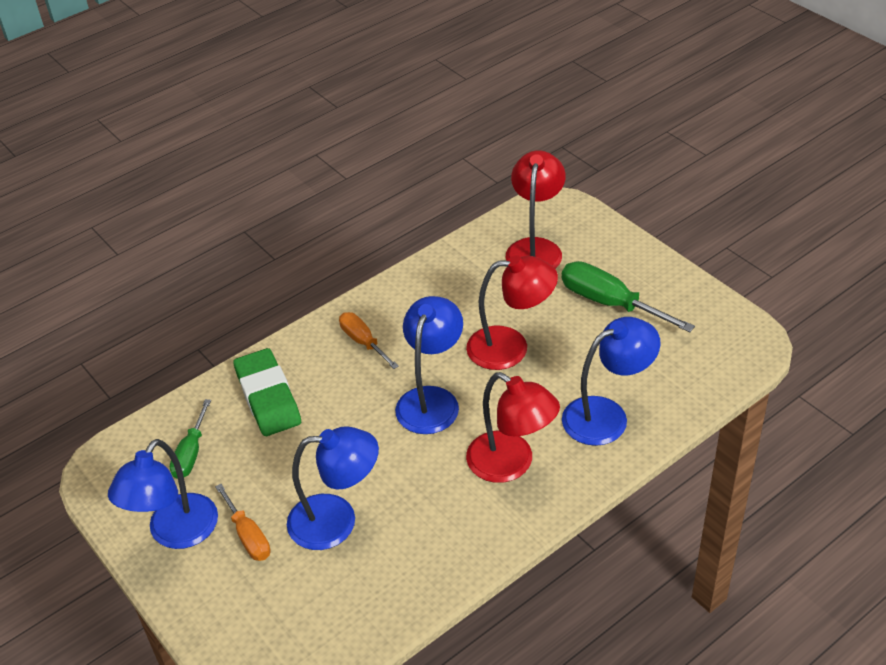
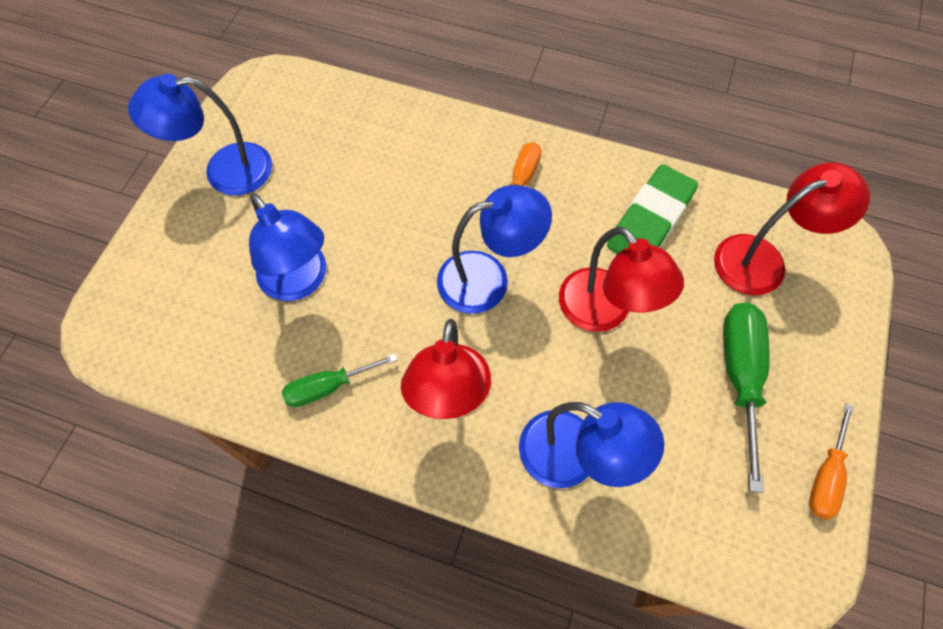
camera: 55 degrees right, 20 degrees up
(191, 453) = (312, 130): green screwdriver -> green screwdriver (328, 387)
(248, 536) = (248, 224): orange screwdriver -> orange screwdriver (825, 476)
(268, 397) = (407, 147): green eraser -> green eraser (650, 220)

